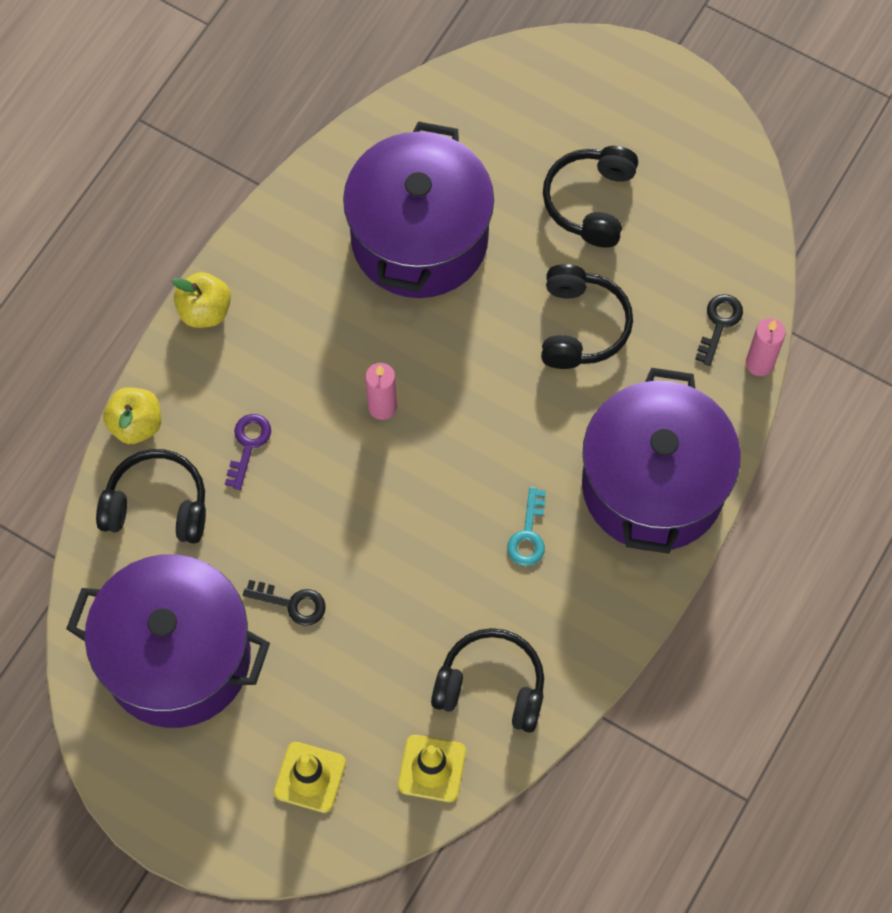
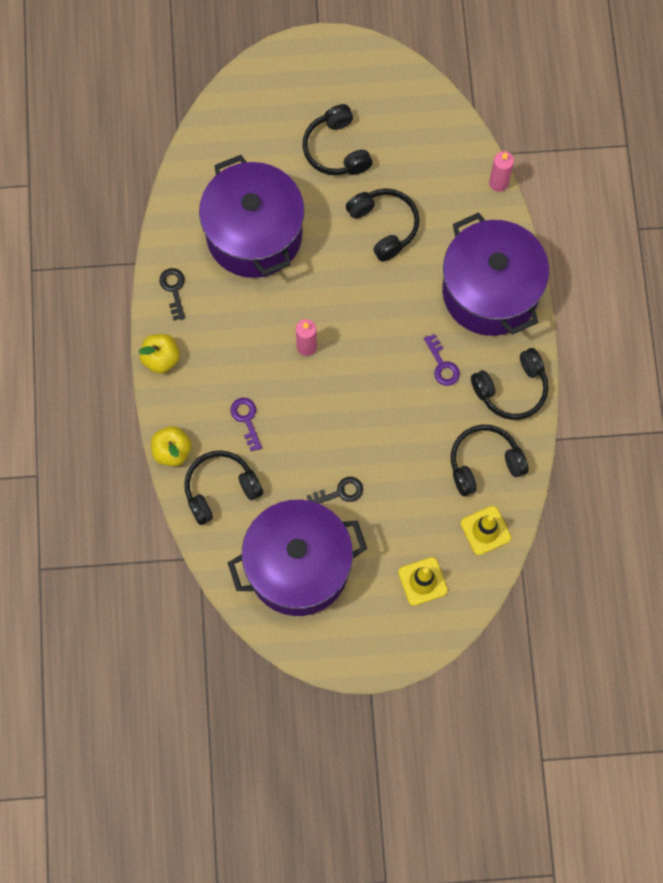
camera: 35 degrees left, 5 degrees up
(528, 534) = (442, 365): turquoise key -> purple key
(592, 620) = (512, 389): none -> black headphones
(719, 324) = (460, 174): black key -> black key (174, 290)

